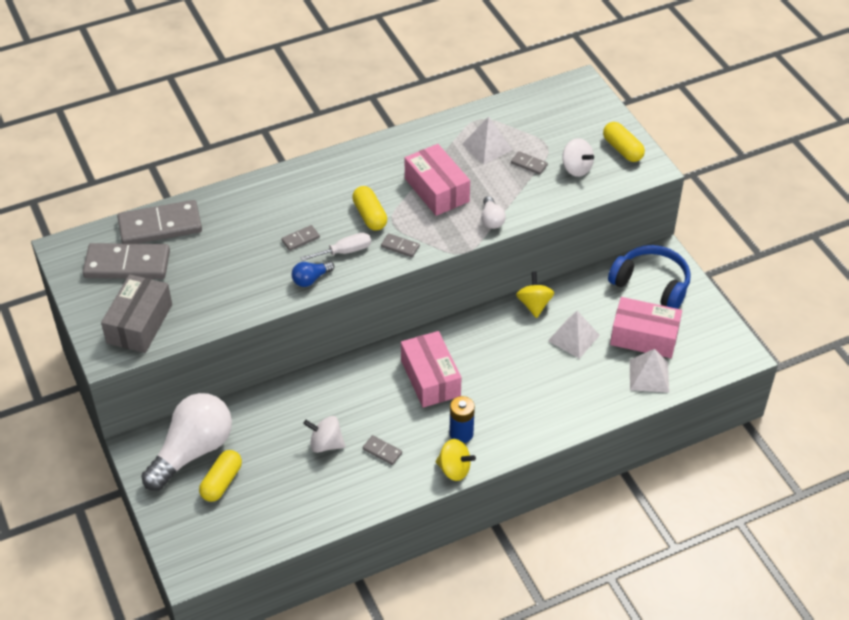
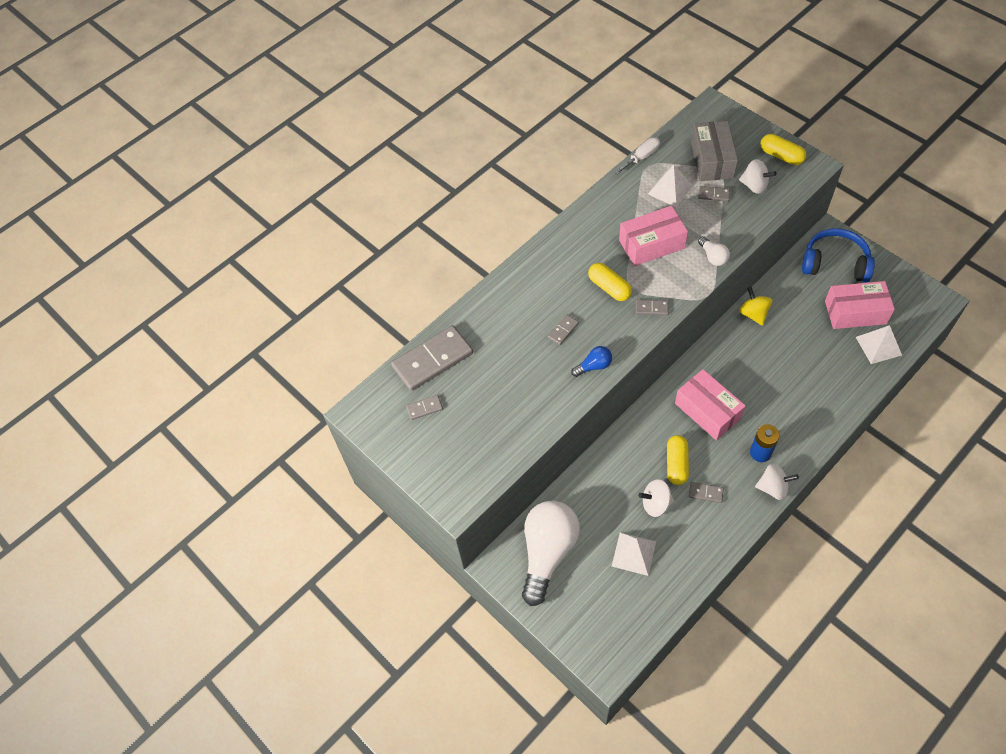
camera: 15 degrees left, 10 degrees up
(127, 264) = (424, 408): grey domino -> grey domino, size x0.44
(139, 324) = (468, 463): grey box -> grey box (712, 160)
(221, 482) = (588, 573): yellow capsule -> yellow capsule (676, 464)
(311, 279) = (594, 366): blue light bulb -> blue light bulb turned 150 degrees counterclockwise
(345, 251) = (607, 329): white screwdriver -> white screwdriver (641, 157)
(437, 190) = (651, 244): pink box -> pink box turned 60 degrees counterclockwise
(454, 469) = (773, 488): yellow spinning top -> white spinning top
(573, 338) = (801, 333): white pyramid -> white pyramid (633, 553)

